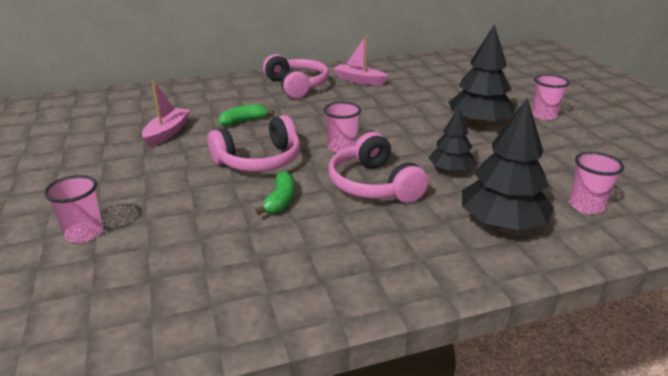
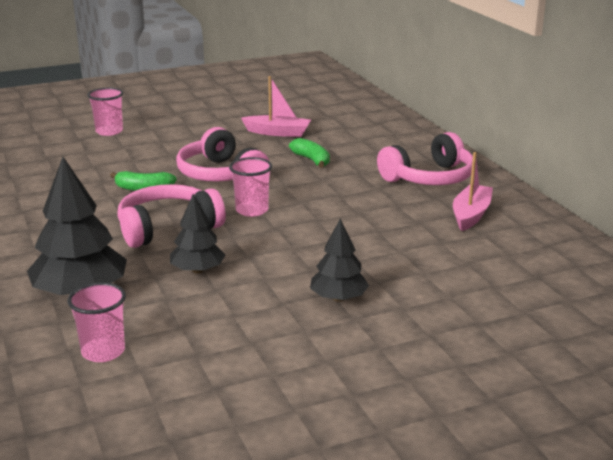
camera: 85 degrees right, 5 degrees down
(479, 123) = (338, 298): black tree -> black tree, size x0.60
(543, 115) = (383, 359): pink cup -> none

